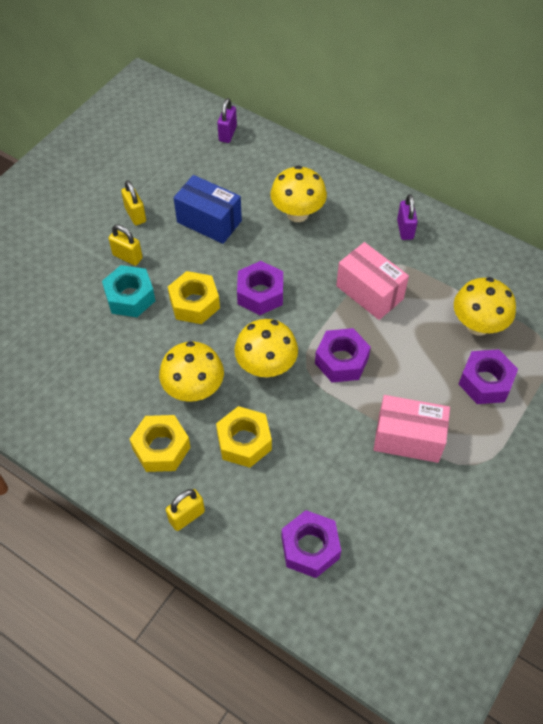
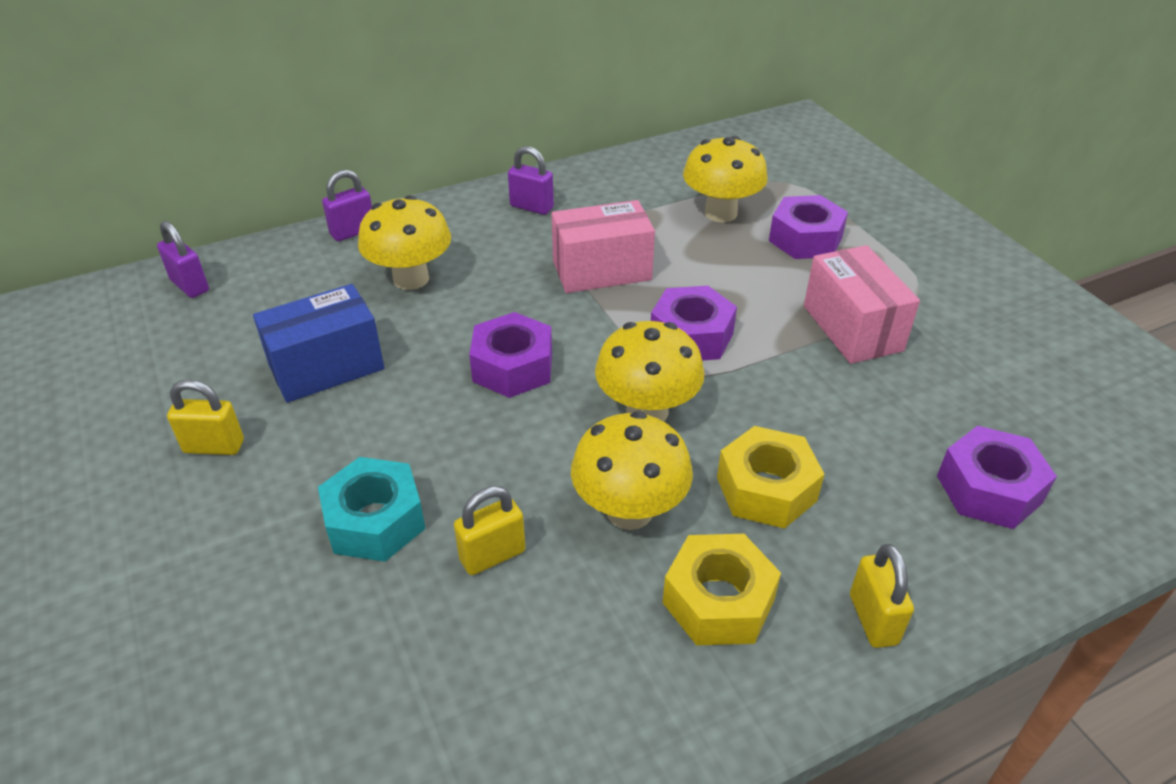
camera: 60 degrees left, 15 degrees down
(127, 257) = (288, 491): yellow padlock -> yellow padlock (492, 555)
(194, 303) = (464, 444): yellow nut -> none
(317, 166) = (353, 232): none -> purple padlock
(408, 438) = (852, 328): pink box -> pink box turned 60 degrees counterclockwise

